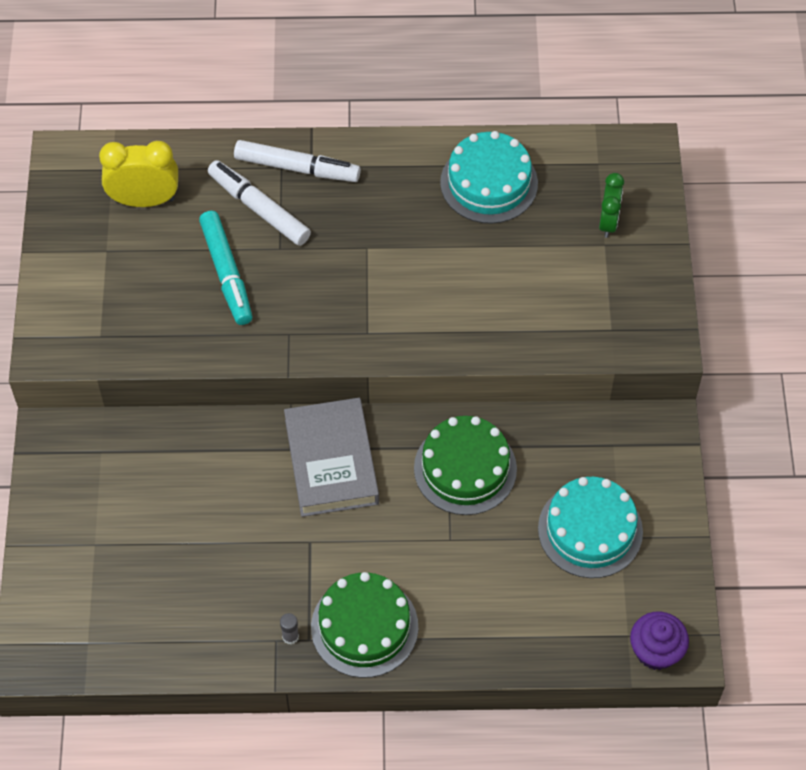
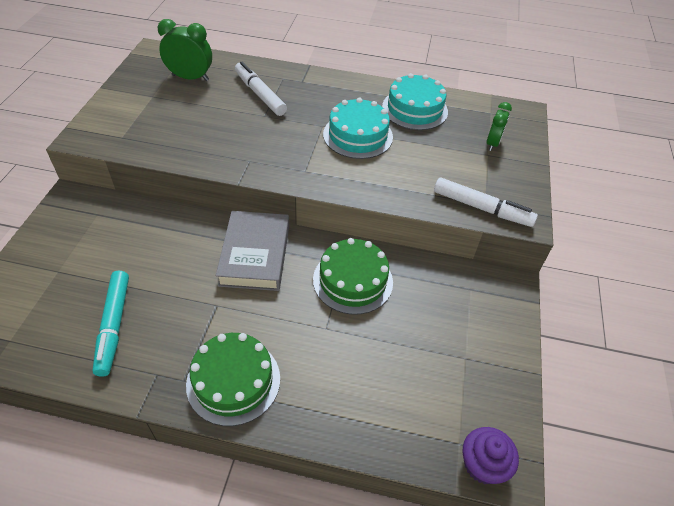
camera: 10 degrees right, 10 degrees down
(144, 200) = (190, 78): yellow clock -> green clock
(227, 273) = (223, 121): turquoise marker -> turquoise marker (114, 326)
(290, 636) = (170, 374): grey glue stick -> none
(297, 168) = (293, 80): white marker -> white marker (482, 208)
(590, 530) = (441, 347): turquoise cake -> turquoise cake (358, 135)

